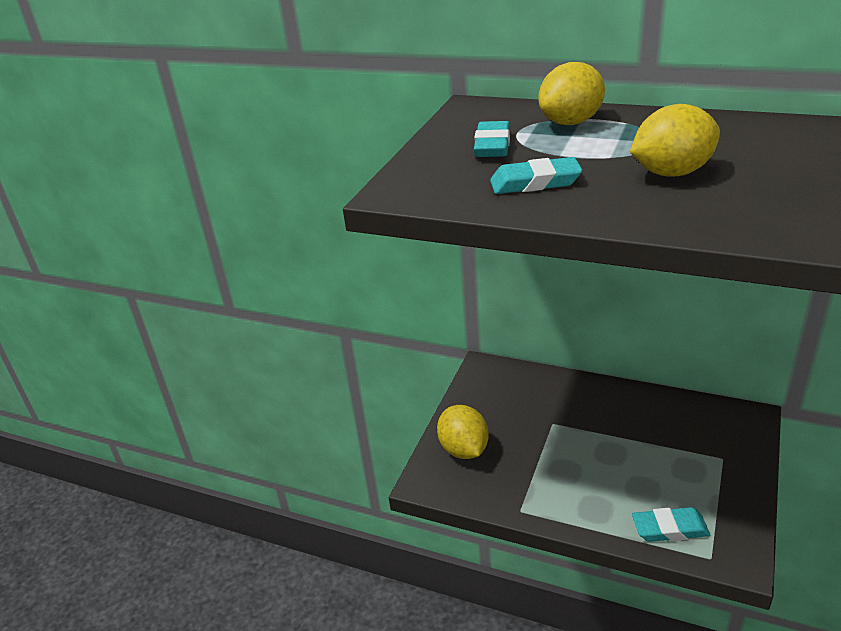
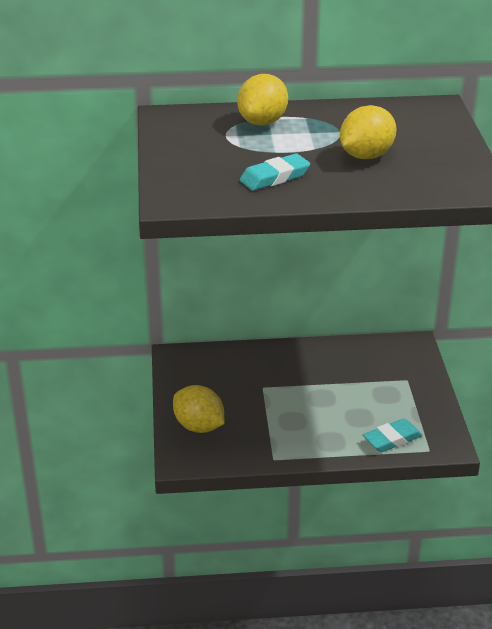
camera: 30 degrees left, 0 degrees up
(492, 145) = (216, 150): turquoise eraser -> none

